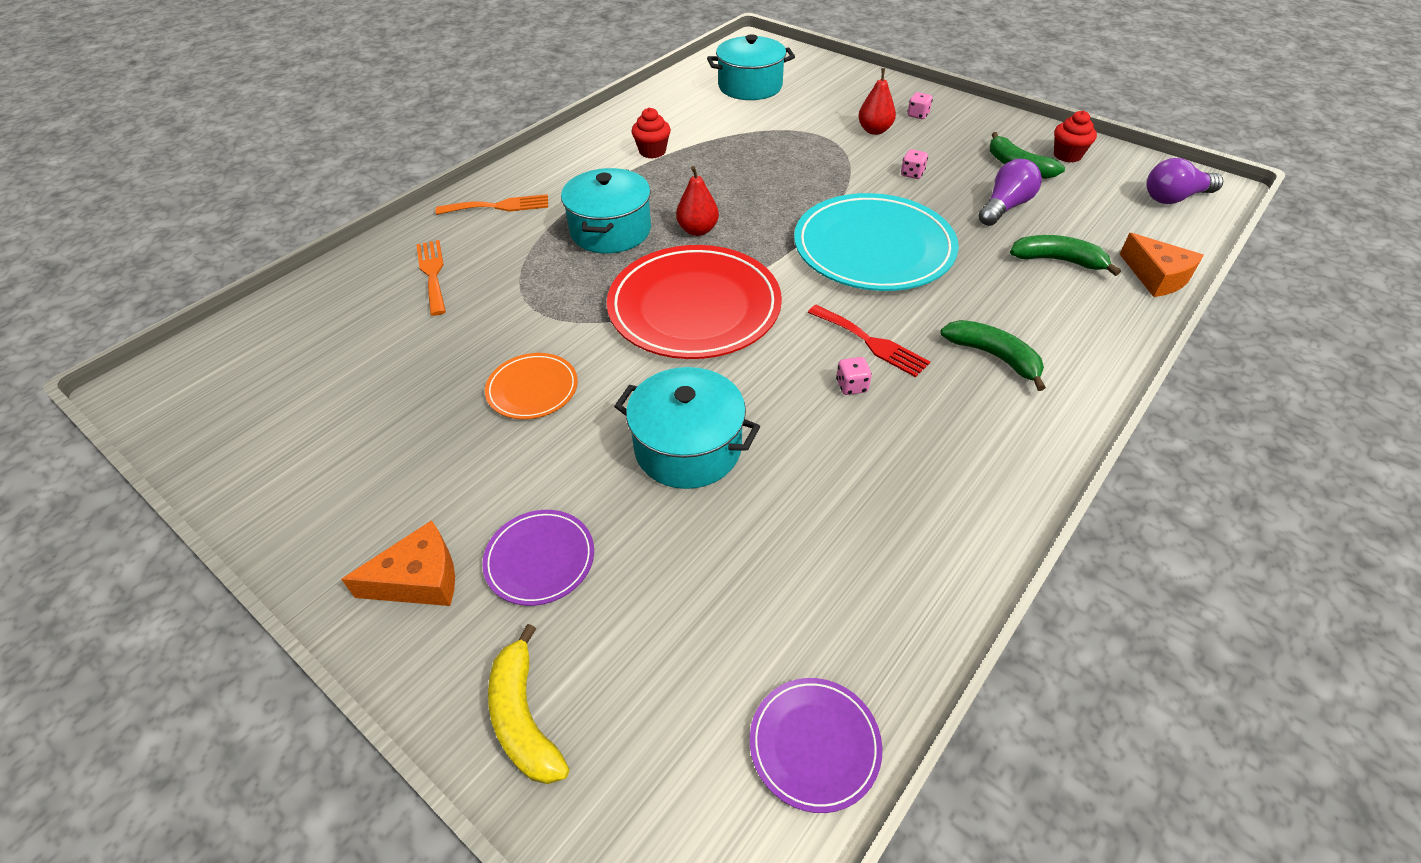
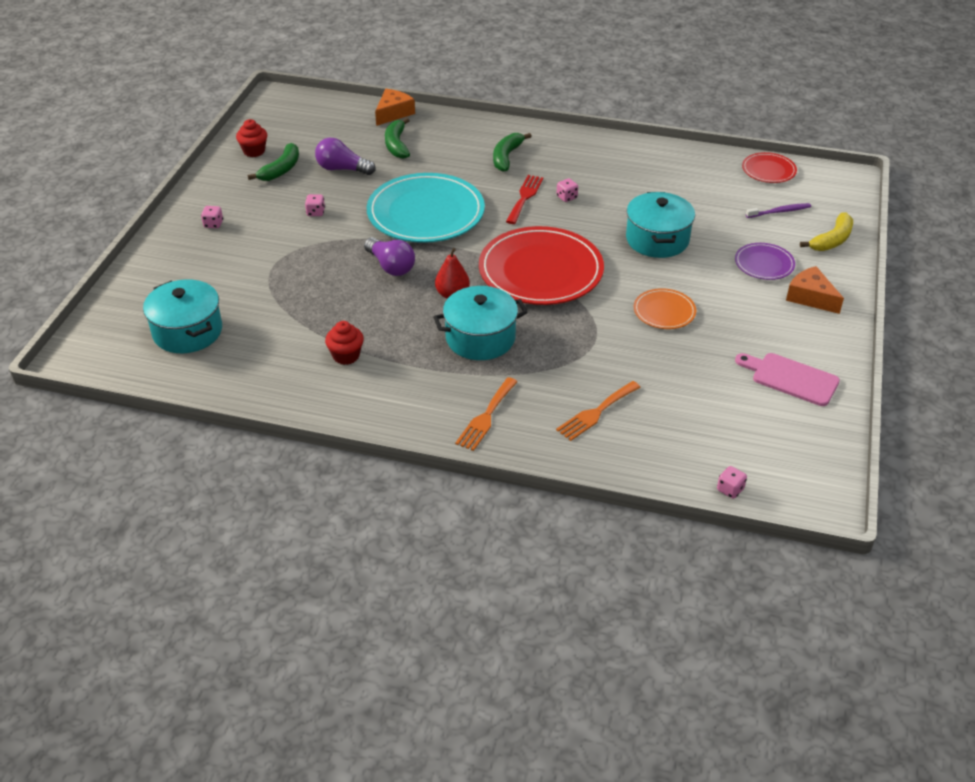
camera: 115 degrees left, 5 degrees down
(241, 326) = (730, 490): none -> pink dice
(309, 459) = (791, 378): none -> pink cutting board
(499, 206) = (486, 417): orange fork -> orange fork turned 120 degrees counterclockwise
(662, 674) = (779, 211): none -> purple toothbrush
(814, 745) = (768, 170): purple plate -> red plate
(874, 130) = (251, 241): red pear -> none
(1174, 198) = (296, 110): purple light bulb -> purple light bulb (391, 266)

